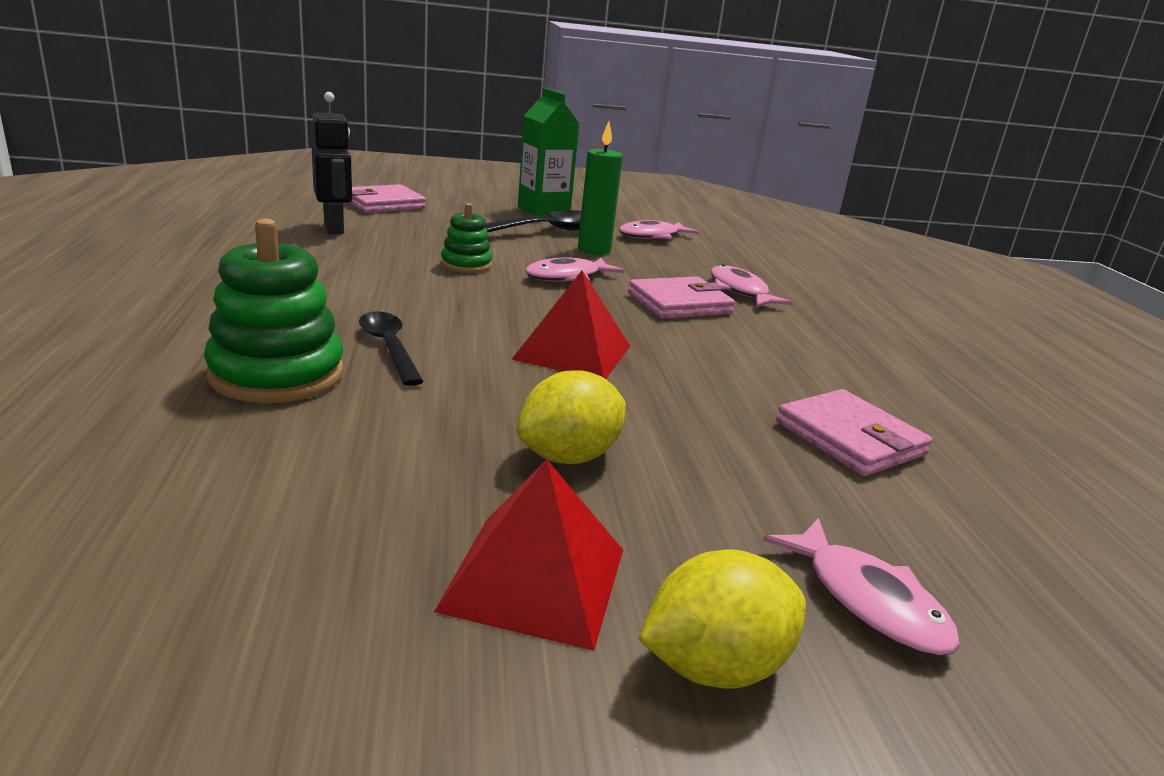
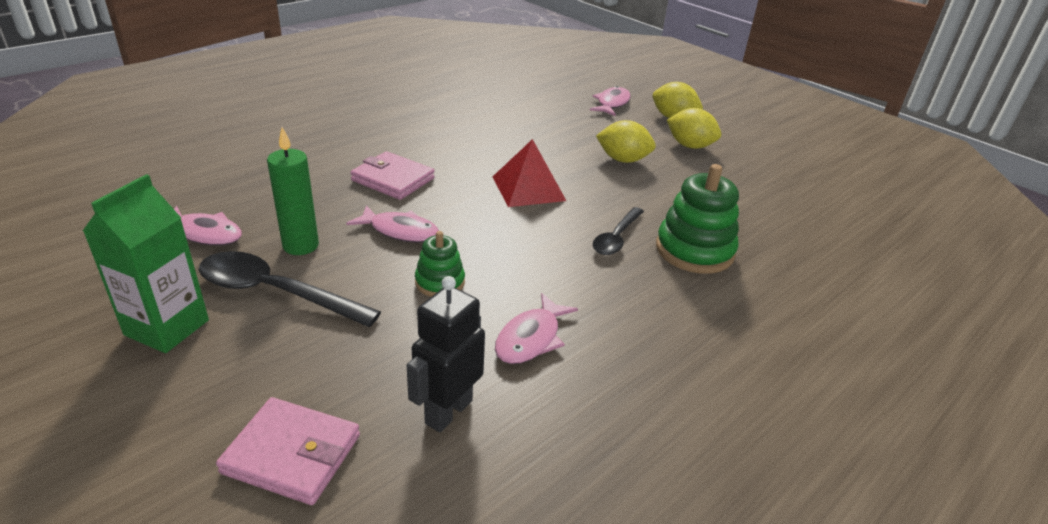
camera: 125 degrees left, 10 degrees up
(534, 578) = (690, 146): red pyramid -> yellow lemon
(740, 291) = (330, 166): pink fish -> pink fish (531, 338)
(850, 438) = (509, 114): pink wallet -> none

